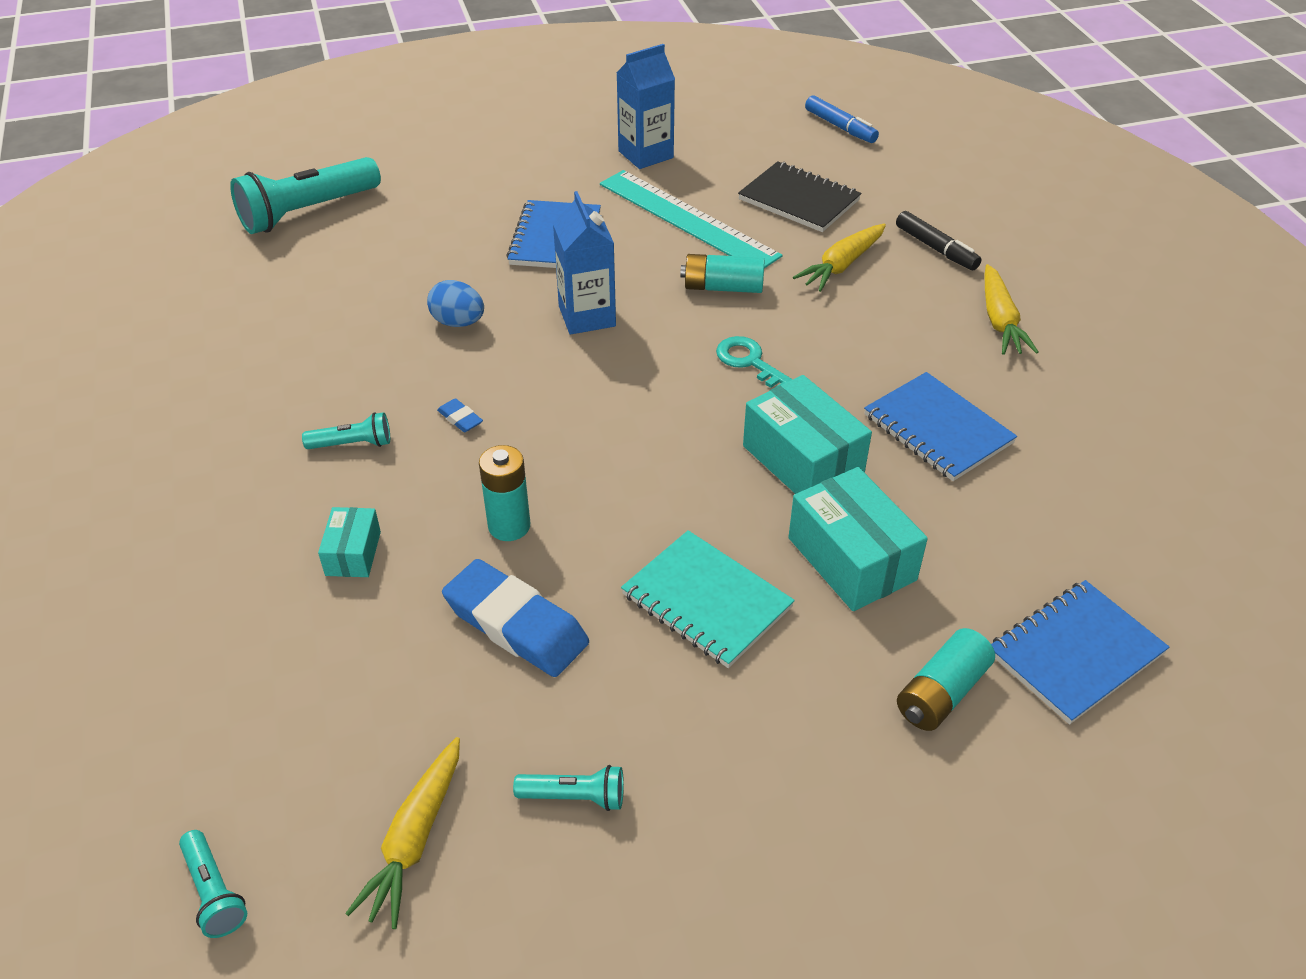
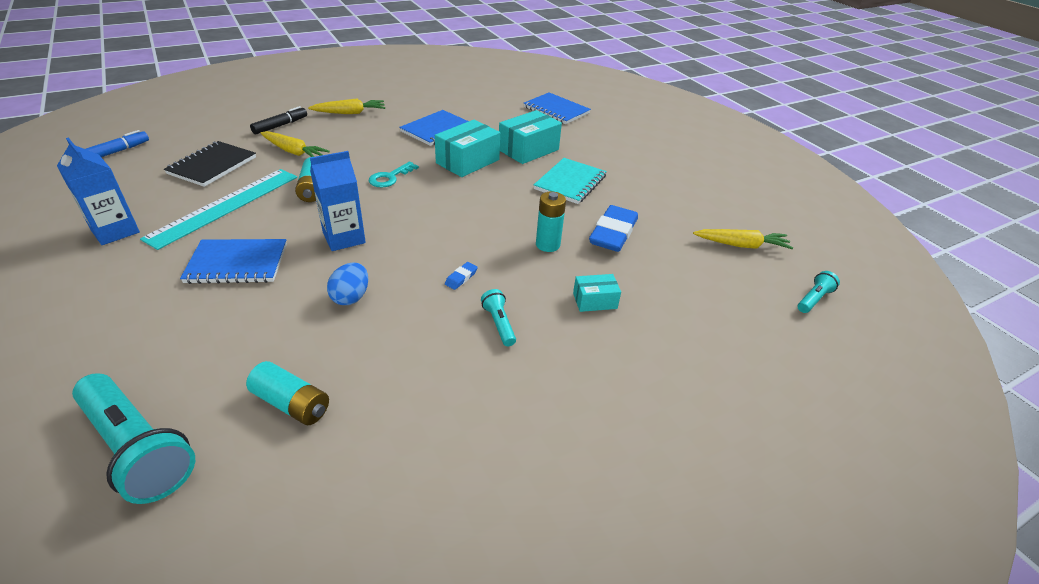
camera: 105 degrees left, 5 degrees down
(574, 797) = (690, 207): turquoise flashlight -> none
(941, 693) = (589, 133): turquoise battery -> turquoise battery (292, 403)

